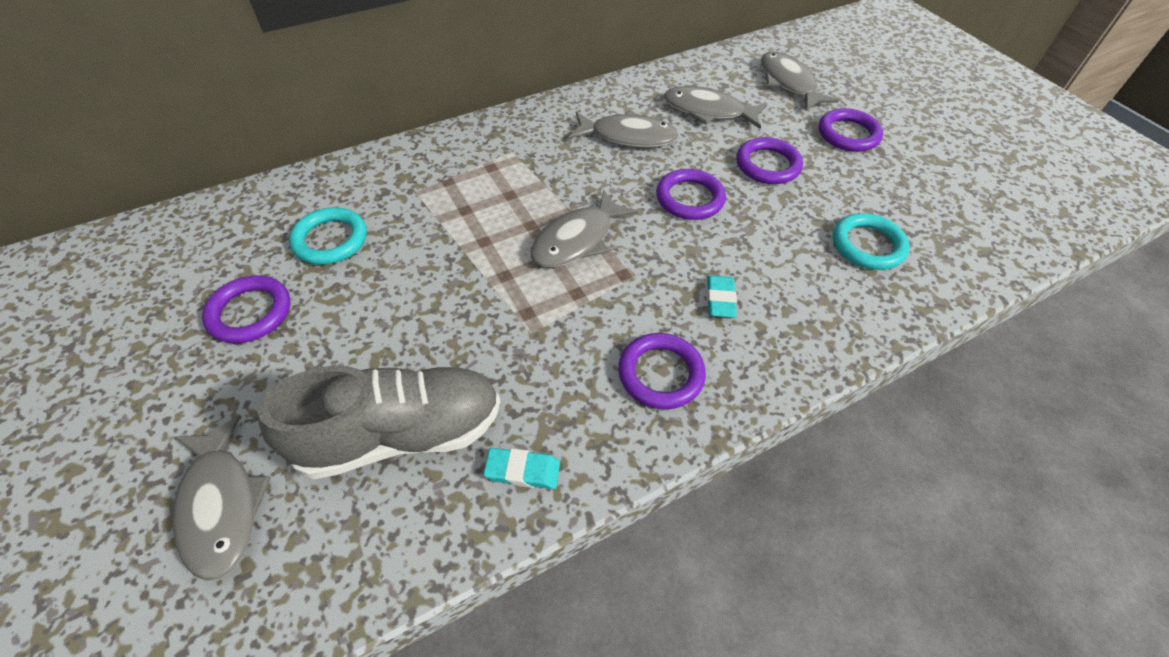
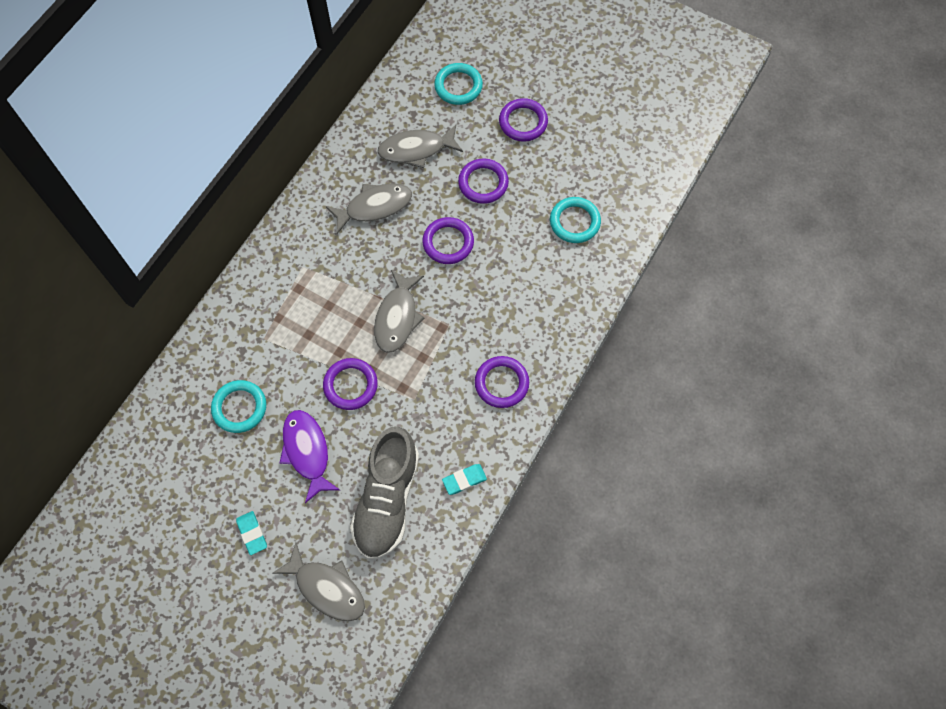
camera: 30 degrees left, 15 degrees up
(250, 313) = (237, 484): purple ring -> purple ring (350, 385)
(357, 321) = (307, 452): none -> purple fish
(400, 434) = (387, 499): grey shoe -> grey shoe turned 150 degrees clockwise
(720, 299) = (508, 314): turquoise eraser -> turquoise eraser (252, 533)
(788, 83) = (458, 86): grey fish -> turquoise ring

